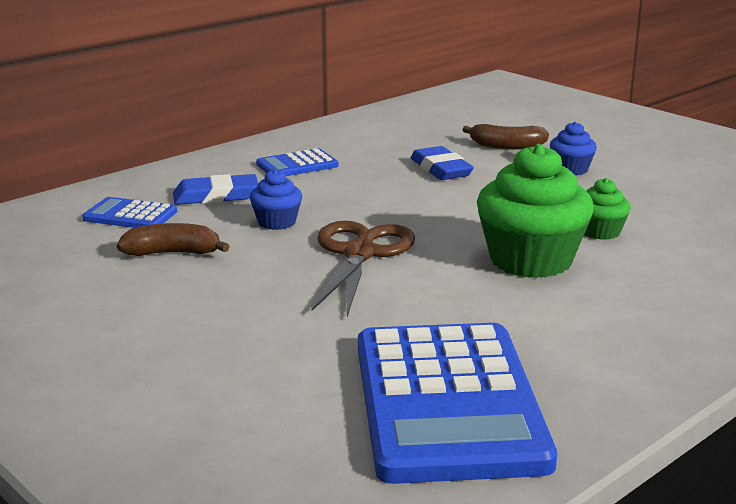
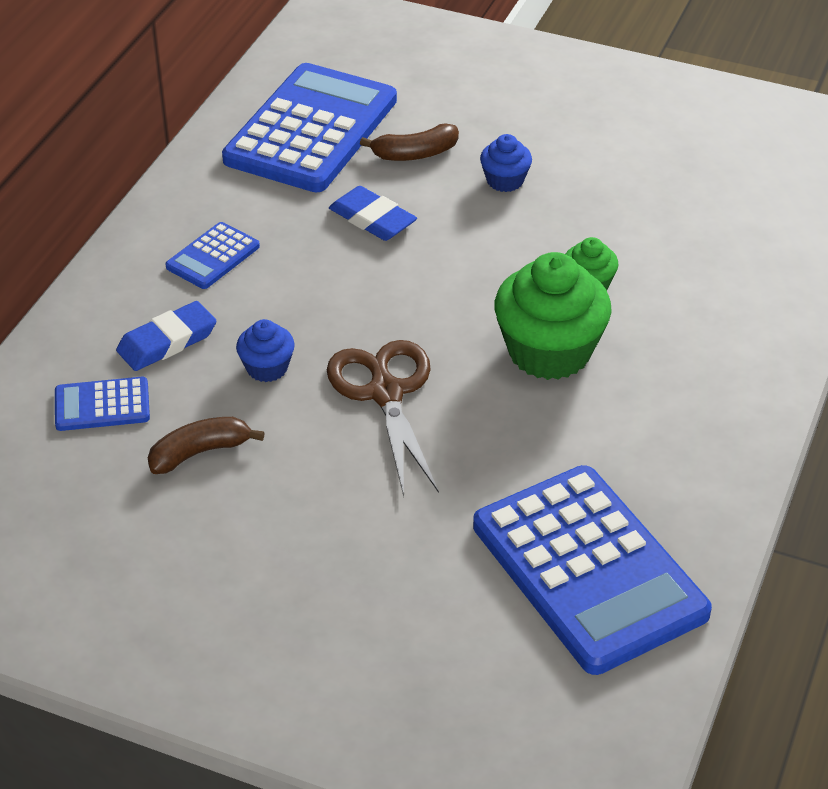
camera: 25 degrees left, 20 degrees up
(434, 125) = (311, 130): none -> blue calculator

